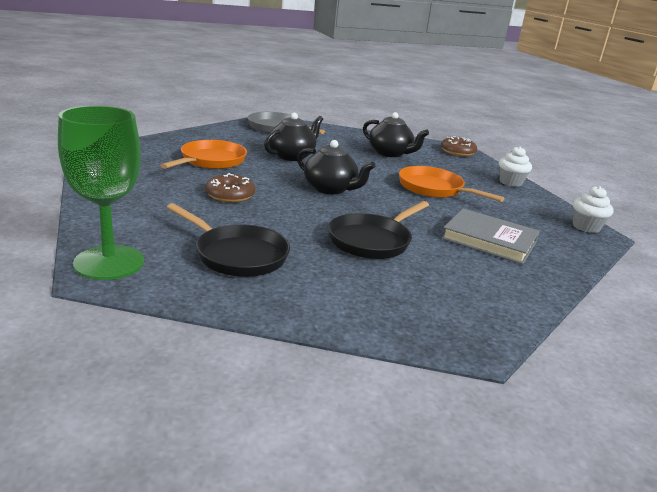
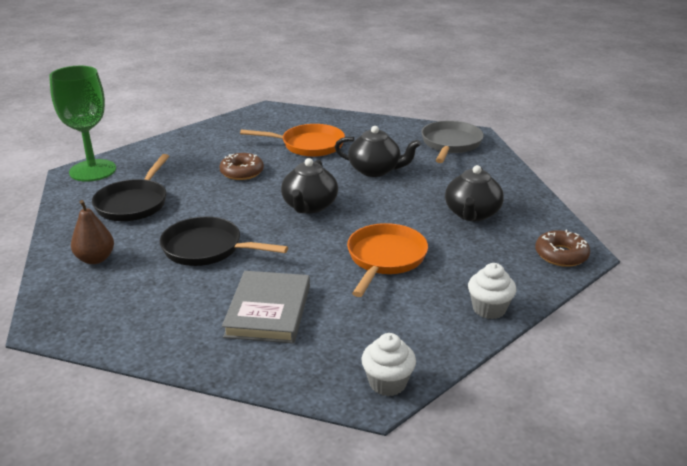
camera: 70 degrees right, 5 degrees up
(350, 297) = (95, 259): none -> brown pear

